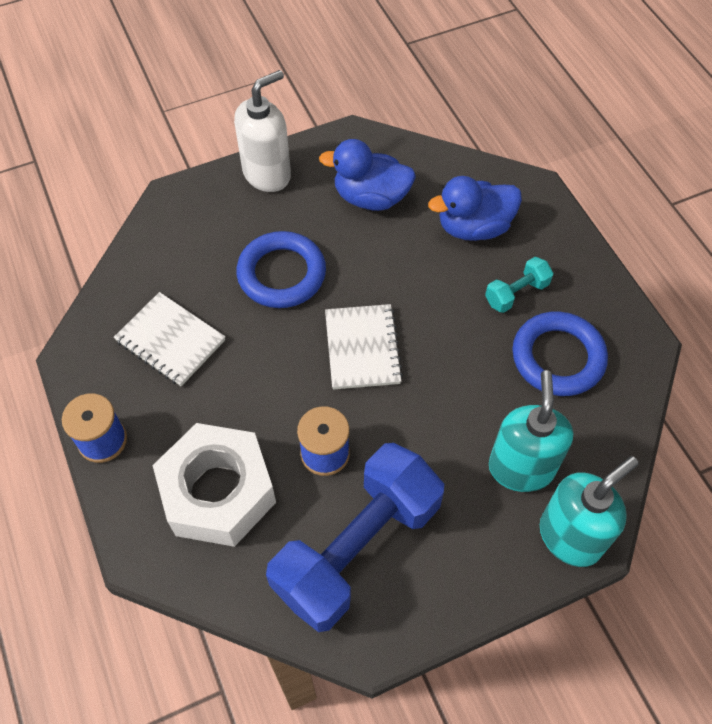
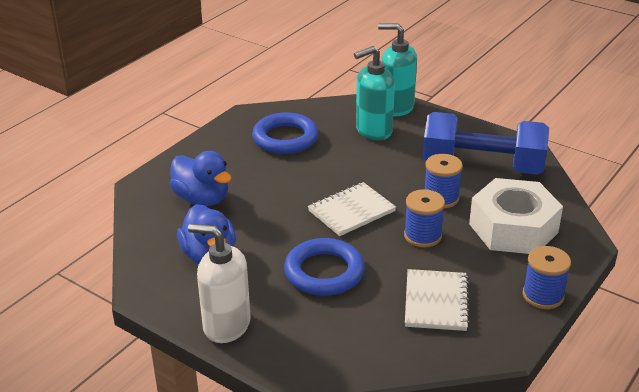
camera: 120 degrees left, 25 degrees down
(272, 390) = (422, 236): none -> blue spool
(516, 293) = (248, 165): turquoise dumbbell -> none

